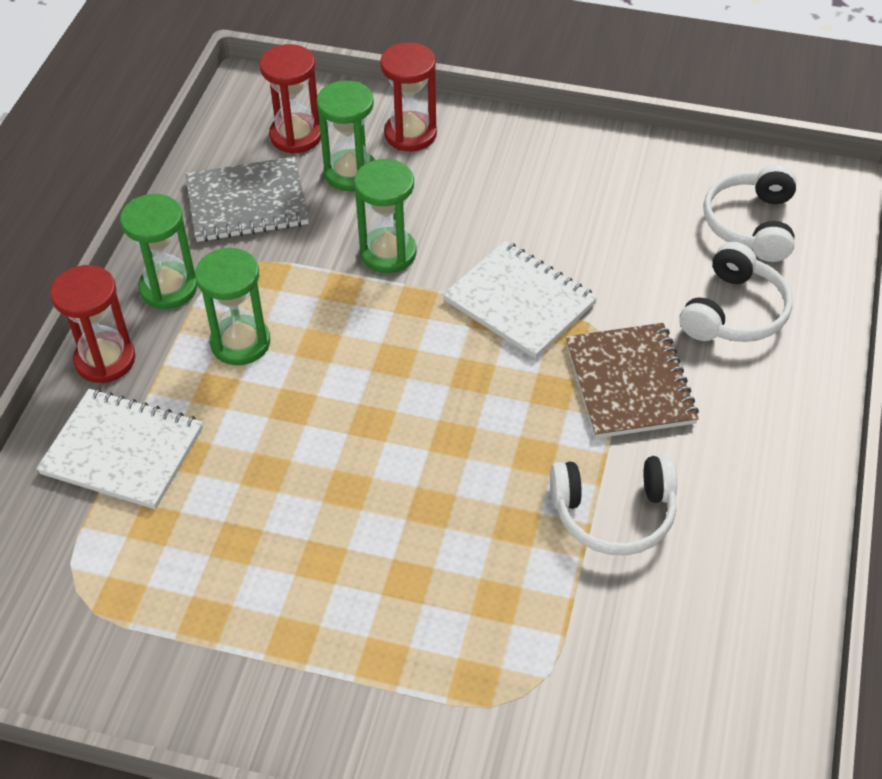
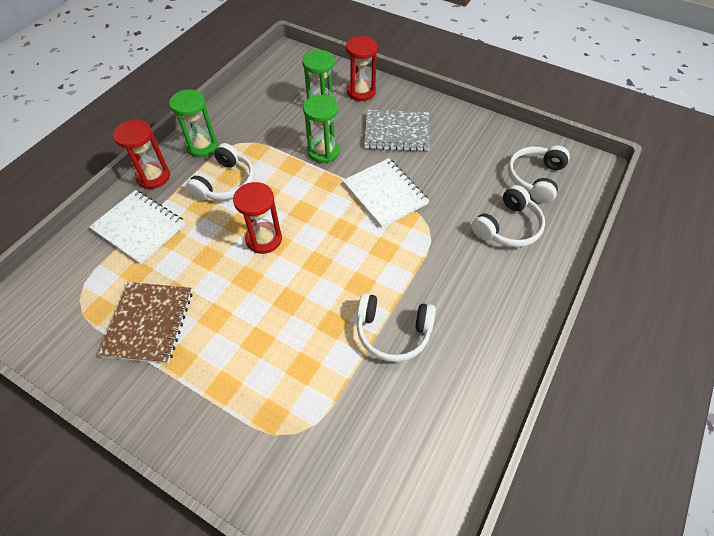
camera: 15 degrees right, 5 degrees up
(240, 343) = (225, 183): green hourglass -> white headphones
(247, 203) = (261, 110): grey notebook -> grey notebook (396, 132)
(296, 136) = (301, 81): red hourglass -> red hourglass (264, 239)
(629, 383) = (431, 255): brown notebook -> brown notebook (149, 323)

